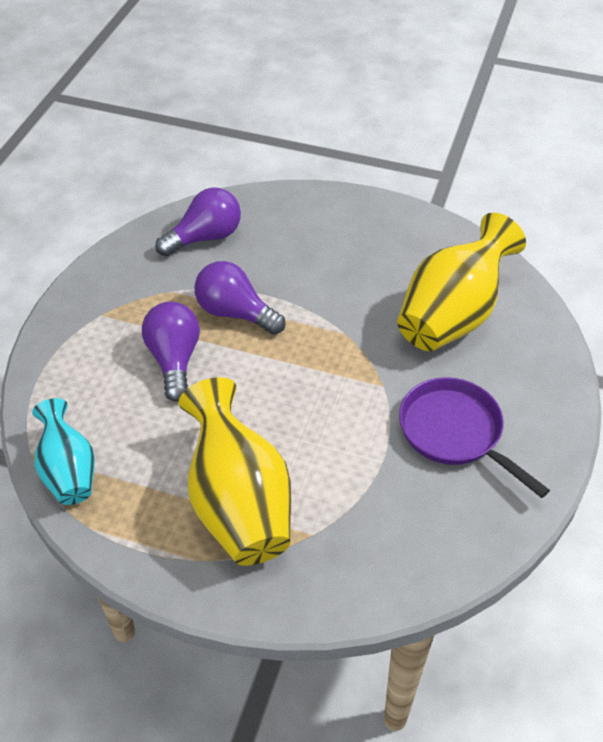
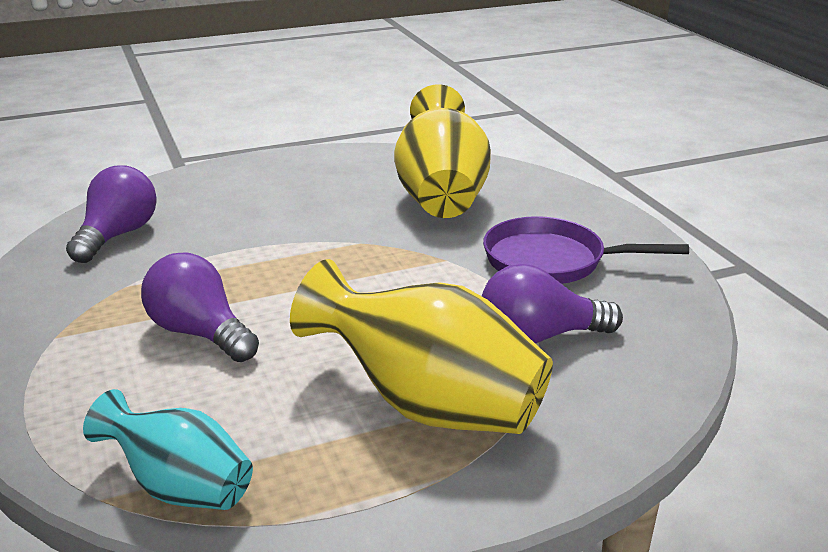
camera: 40 degrees left, 20 degrees down
(235, 313) = (226, 272): purple light bulb -> purple light bulb (539, 337)

